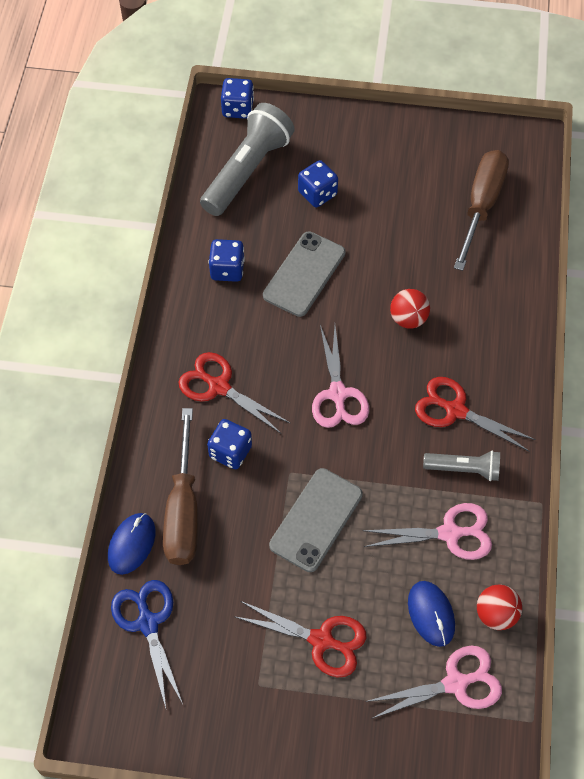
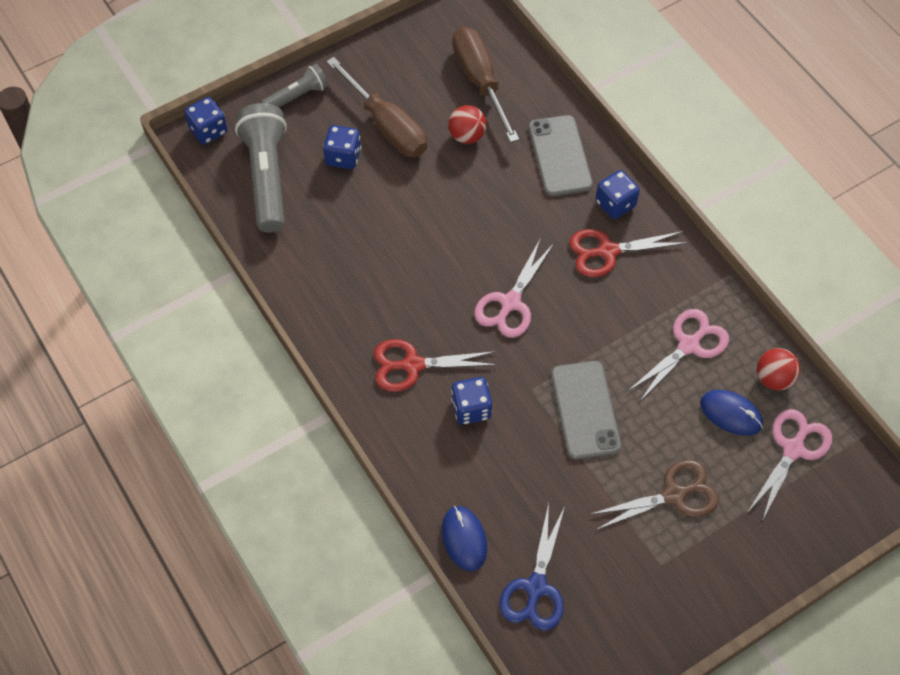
camera: 40 degrees left, 0 degrees up
(148, 623) = (535, 587): blue scissors -> blue scissors turned 105 degrees counterclockwise
(183, 510) = (479, 481): brown screwdriver -> brown screwdriver (387, 126)
(227, 270) = (328, 268): blue dice -> blue dice (615, 204)
(304, 274) = (394, 228): grey phone -> grey phone (560, 156)
(321, 640) = (674, 495): red scissors -> brown scissors
(337, 394) = (510, 303): pink scissors -> pink scissors turned 75 degrees clockwise
(408, 319) = (508, 207): red ball -> red ball (467, 136)
(464, 469) = (654, 290): grey flashlight -> grey flashlight (298, 96)

